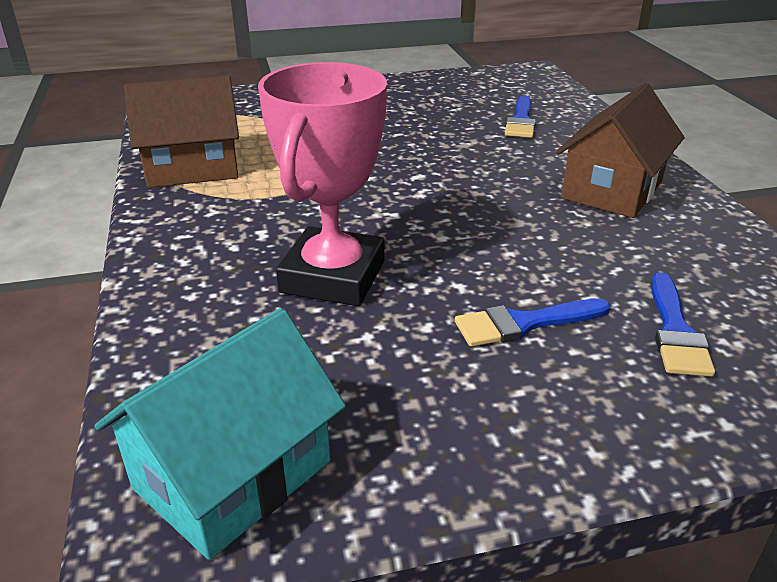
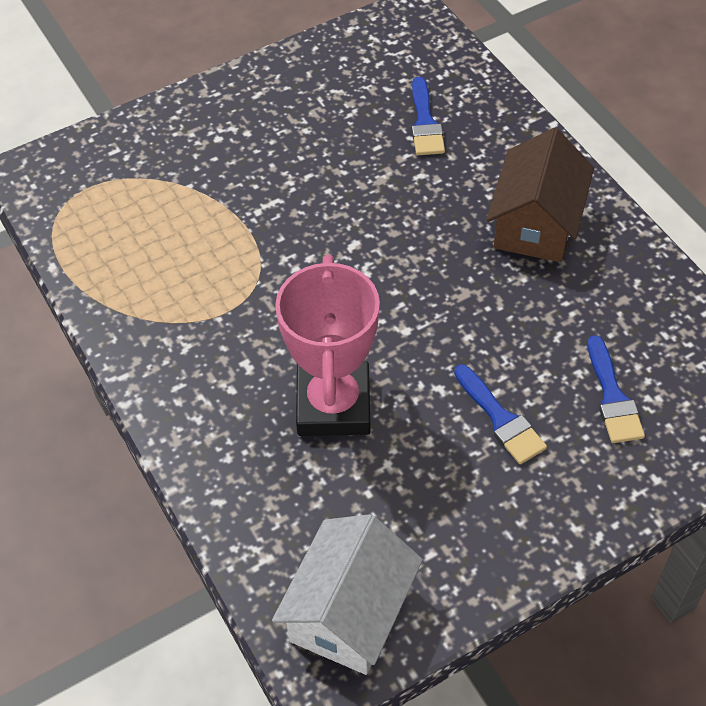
camera: 15 degrees left, 20 degrees up
(192, 168) = (129, 285): brown house -> none
(233, 475) = (349, 612): turquoise house -> white house
(524, 324) = (501, 419): blue brush -> blue brush turned 90 degrees counterclockwise

